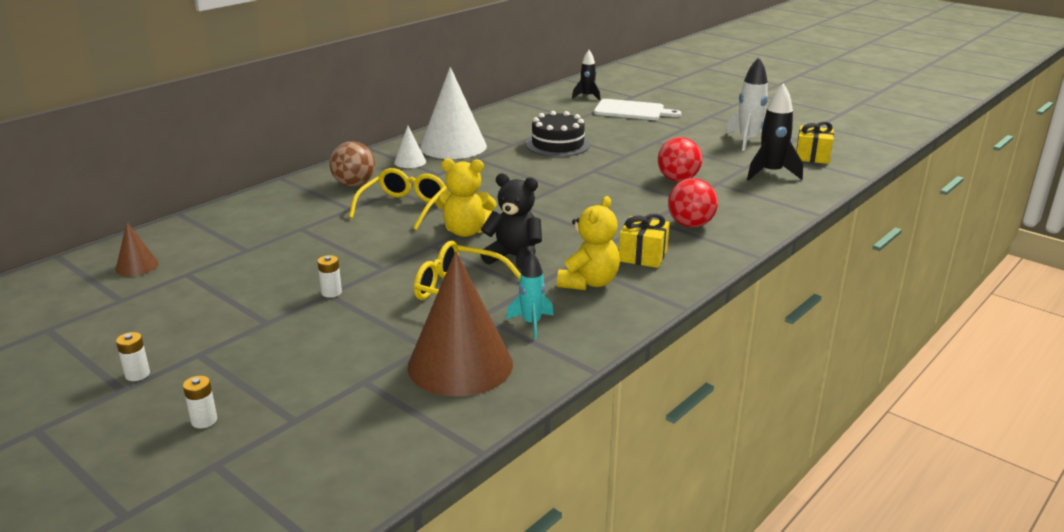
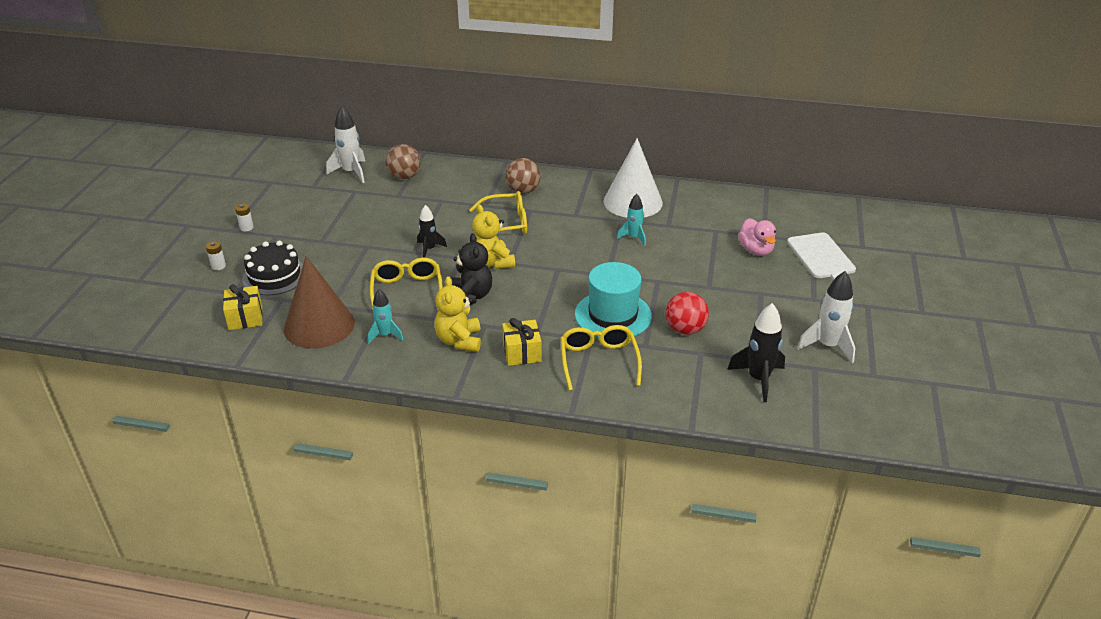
camera: 60 degrees right, 10 degrees up
(137, 266) = (351, 172): brown cone -> white rocket
(211, 236) = (404, 176): none -> brown ball
(331, 292) = (369, 247): white battery -> none
(410, 162) = (584, 196): white cone -> none
(512, 161) = (633, 237): none -> turquoise rocket
(557, 144) = (692, 246): black cake -> black cake (274, 276)
(587, 97) = (826, 223): black rocket -> black rocket (429, 249)
(589, 282) = (459, 341): yellow teddy bear -> yellow teddy bear turned 90 degrees clockwise
(594, 126) = (756, 250): none -> pink duck
(625, 201) = (613, 315): none -> turquoise hat
(690, 225) = (598, 361): red ball -> yellow glasses
(812, 156) = (834, 396): yellow gift -> yellow gift (245, 318)

